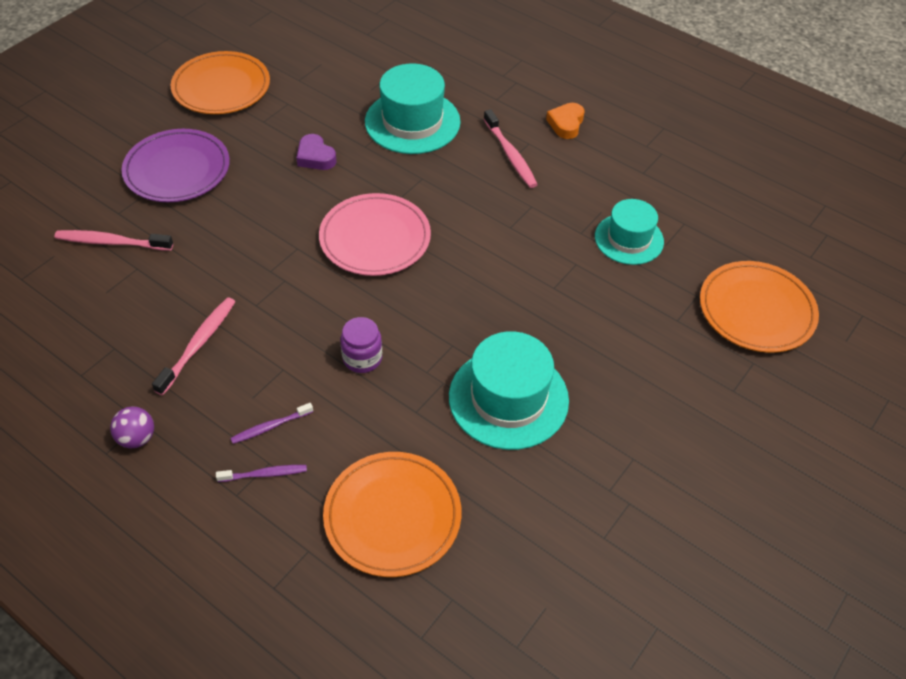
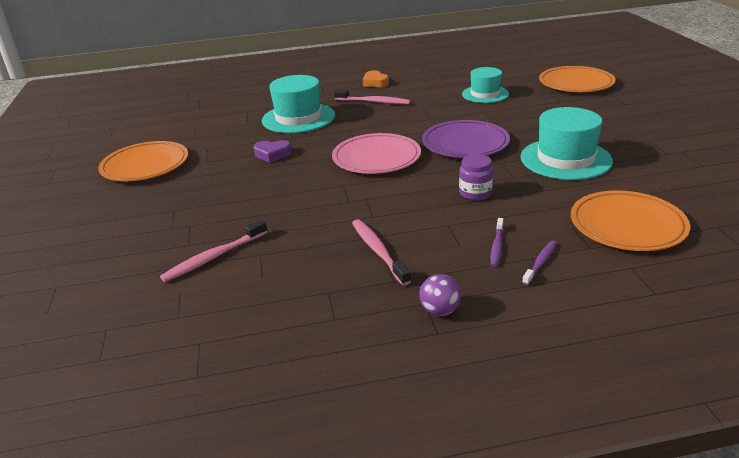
camera: 45 degrees left, 20 degrees down
(177, 170) = (191, 206): purple plate -> purple plate (465, 143)

